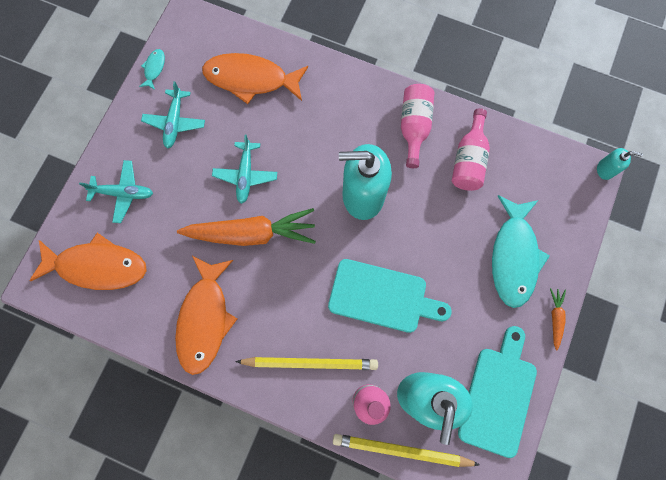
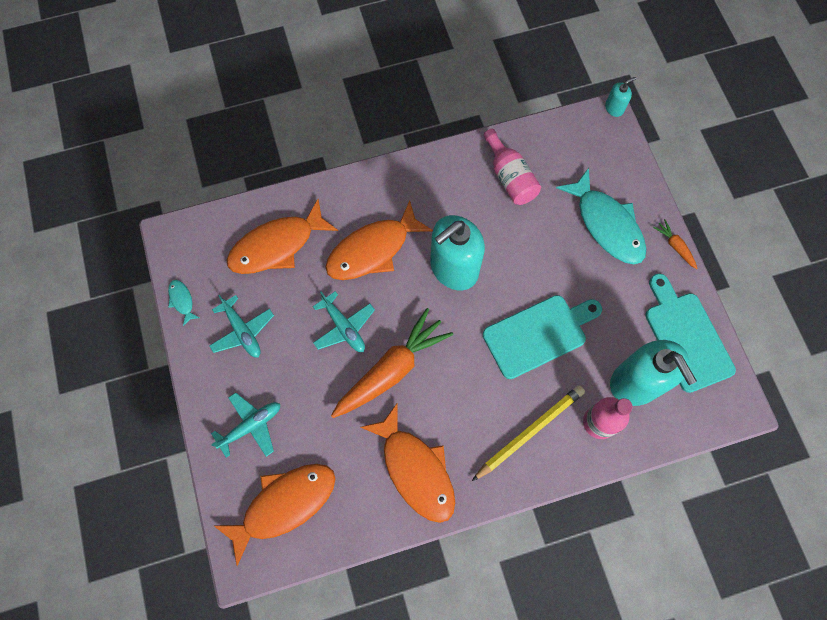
camera: 40 degrees left, 5 degrees down
(315, 135) = (373, 250): none -> orange fish
(401, 450) = (655, 438): yellow pencil -> none
(414, 127) = (445, 183): pink bottle -> none

